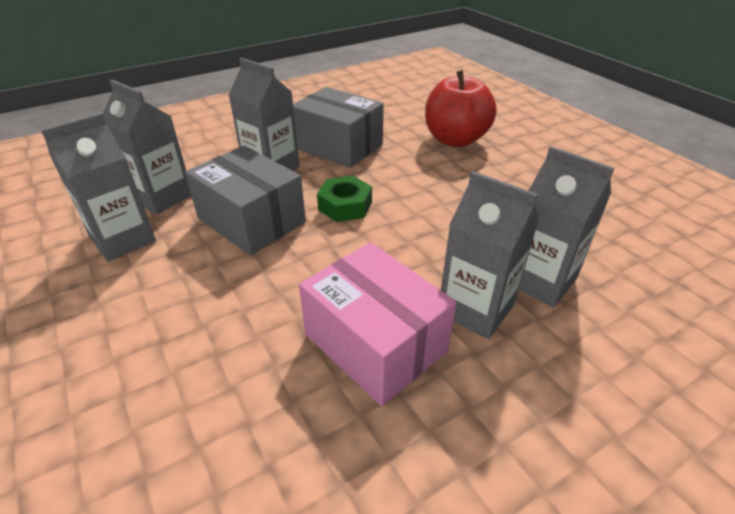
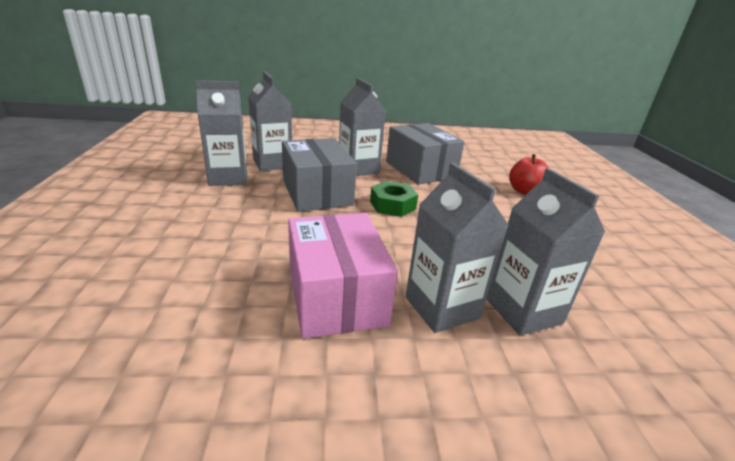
camera: 25 degrees right, 10 degrees down
(455, 140) = (524, 191): red apple -> red apple, size x0.61

